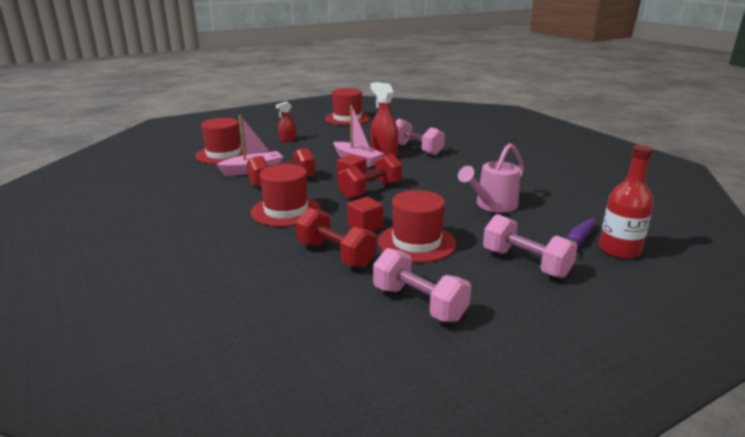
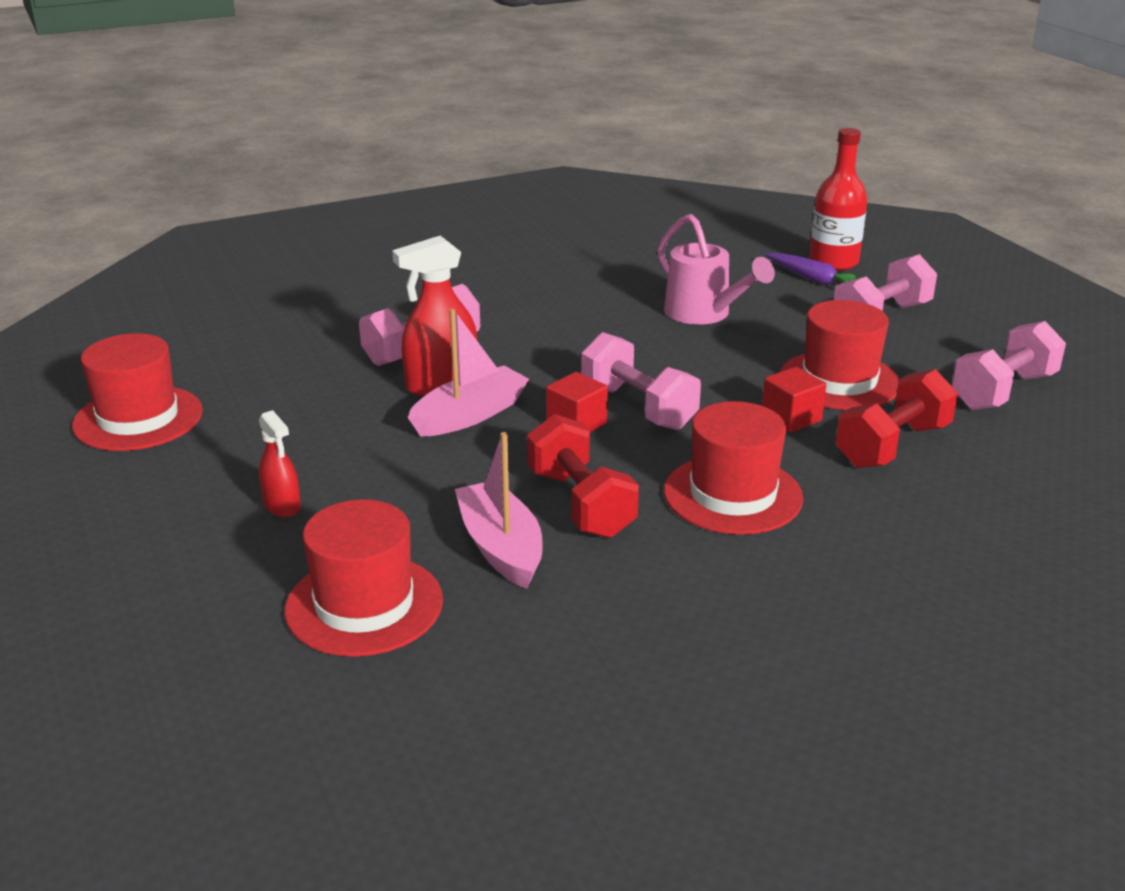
camera: 85 degrees left, 5 degrees up
(370, 190) = (638, 407): red dumbbell -> pink dumbbell

